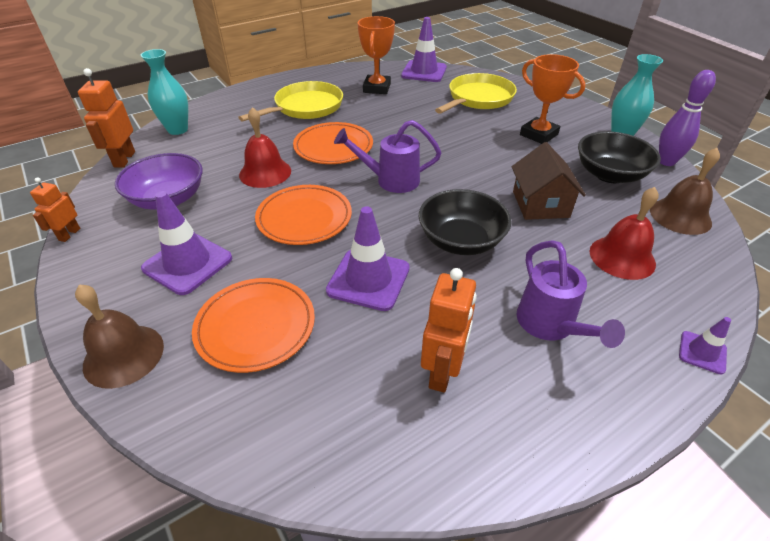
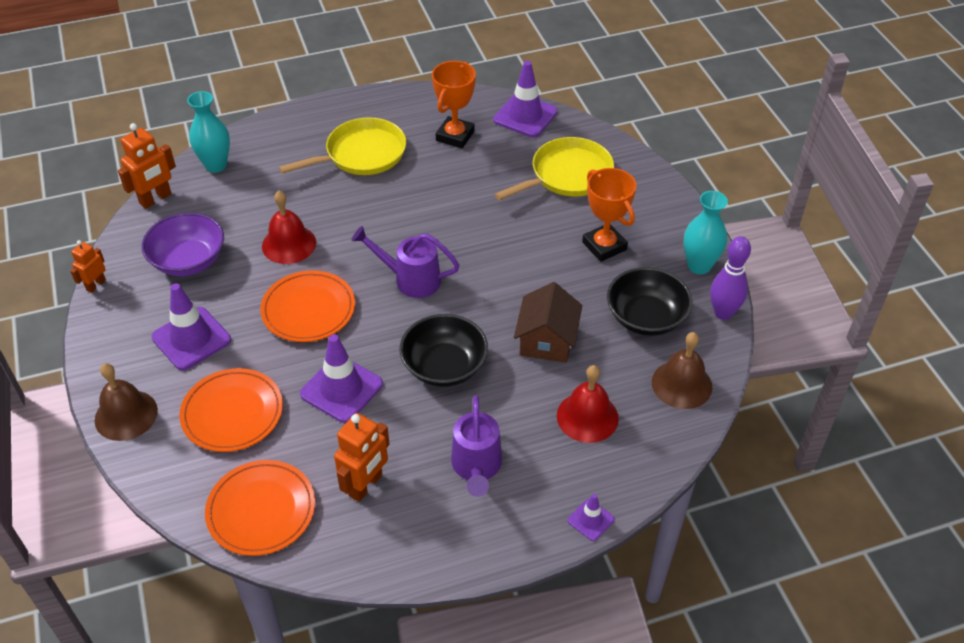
camera: 15 degrees right, 5 degrees up
(124, 159) = (155, 199): orange robot -> orange robot turned 150 degrees counterclockwise
(333, 147) = (370, 222): orange plate -> orange plate (261, 510)

